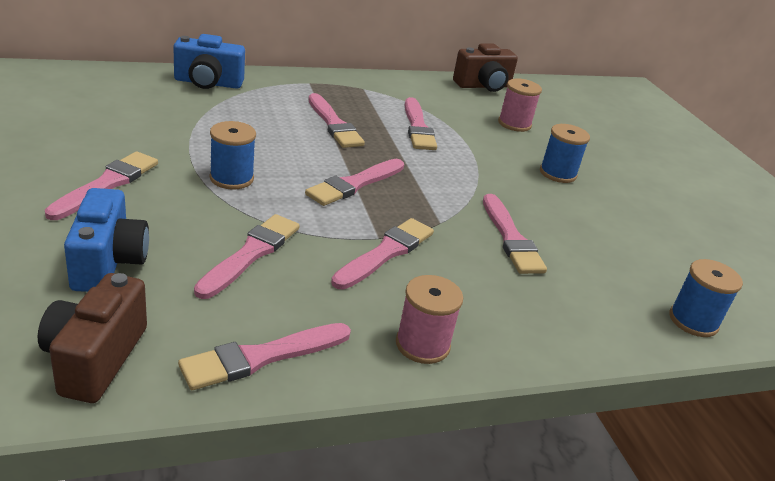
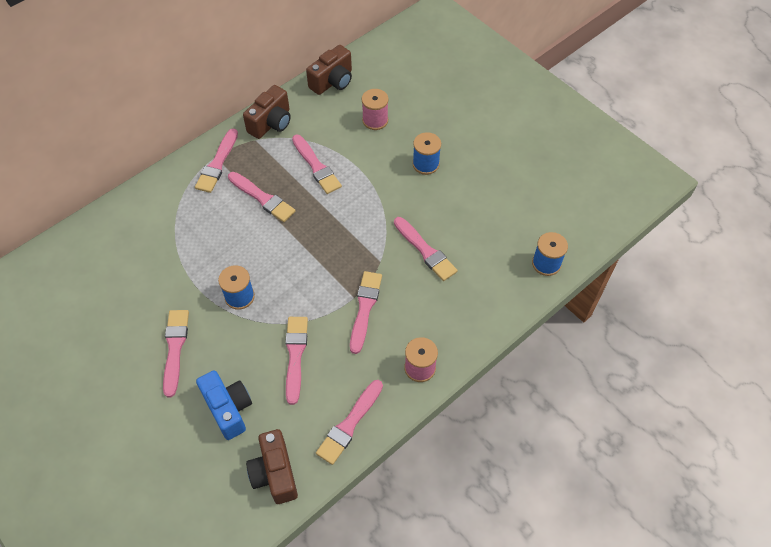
camera: 20 degrees left, 25 degrees up
(208, 83) = (151, 202): blue camera -> none
(354, 184) = (312, 255): pink brush -> pink brush (217, 164)
(391, 85) = (271, 123): none -> brown camera

